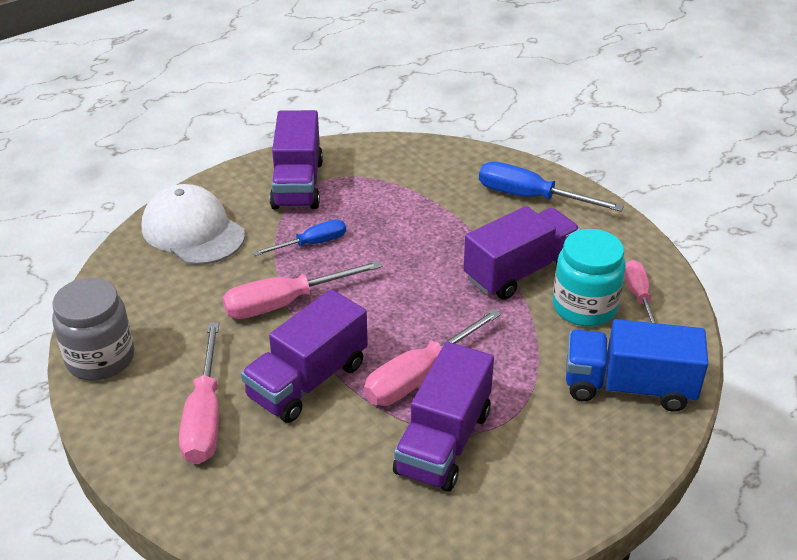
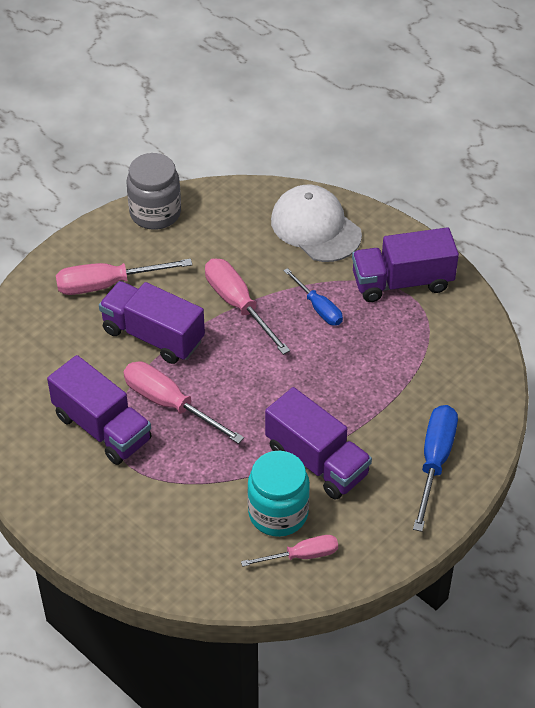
camera: 80 degrees right, 10 degrees up
(193, 231) = (315, 227): white cap -> white cap turned 75 degrees counterclockwise
(443, 442) = (102, 428): purple truck -> purple truck turned 150 degrees counterclockwise
(628, 387) = (181, 549): blue truck -> none

